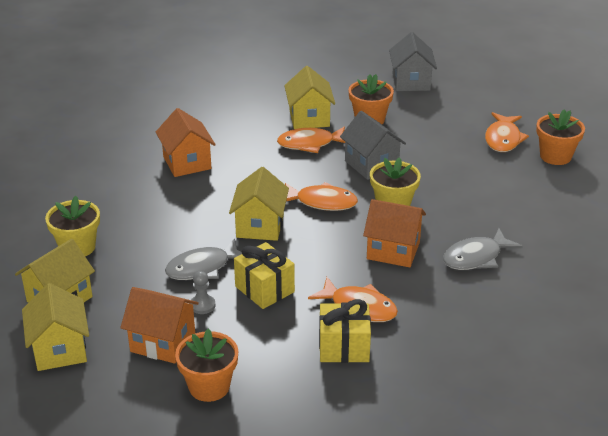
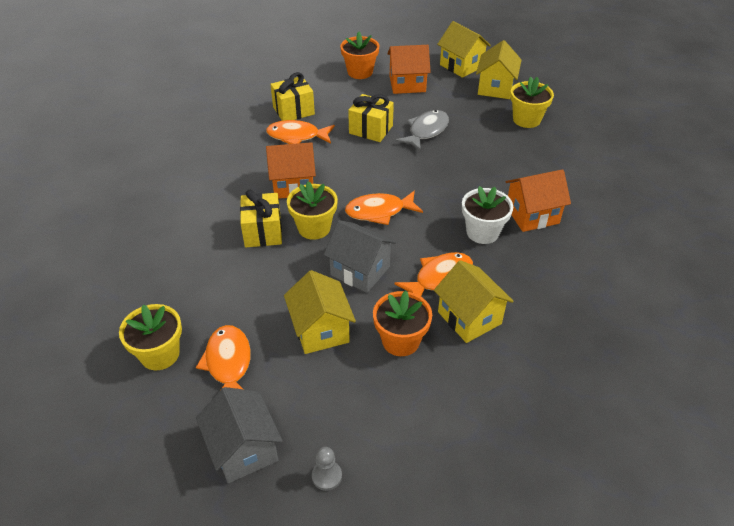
camera: 155 degrees right, 10 degrees up
(187, 163) = (532, 215): orange house -> orange house turned 60 degrees counterclockwise
(202, 305) = (403, 109): grey pawn -> grey pawn (327, 476)
(244, 162) = (482, 232): none -> white flower pot
(260, 226) = (413, 174): yellow house -> yellow house (321, 330)
(411, 82) = (389, 444): grey house -> grey house (244, 449)
(444, 215) = (263, 232): none -> yellow gift
(476, 257) = (222, 199): grey fish -> none
(555, 156) = (160, 354): orange flower pot -> yellow flower pot

